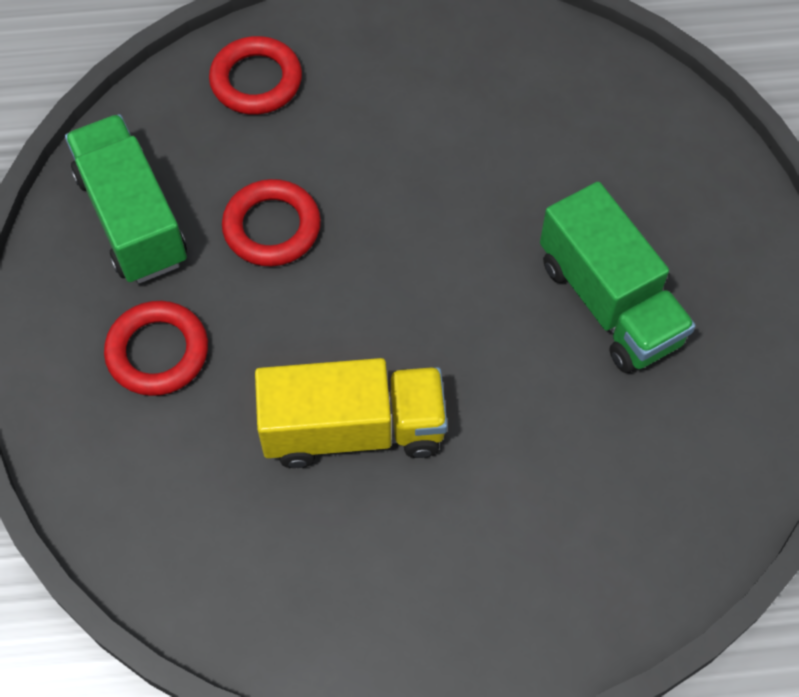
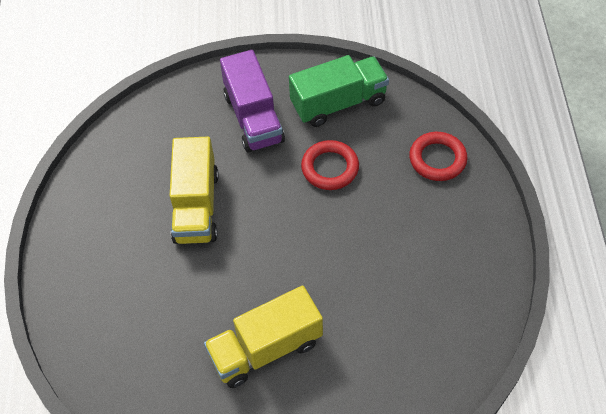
camera: 95 degrees right, 5 degrees down
(158, 352) = (253, 118): red ring -> purple truck
(609, 302) = (266, 348): green truck -> yellow truck

